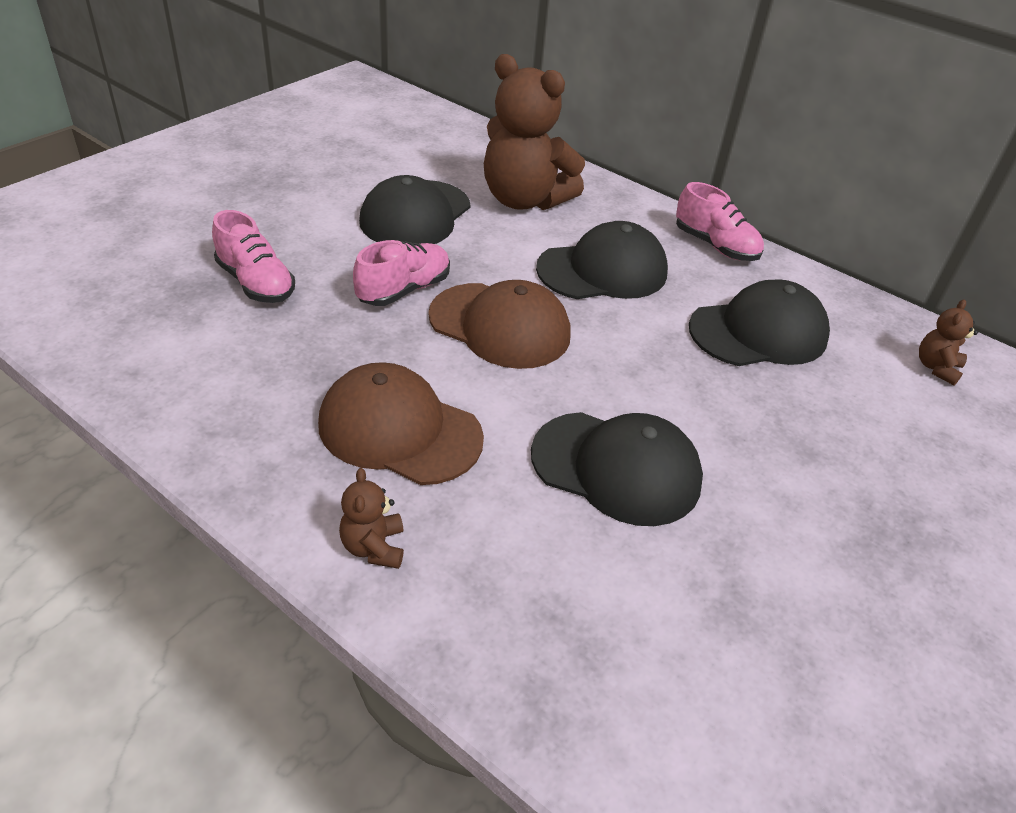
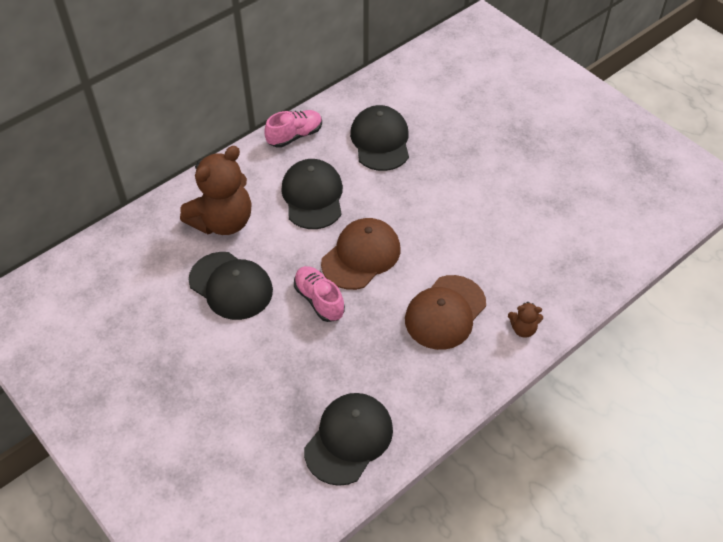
camera: 75 degrees left, 10 degrees up
(256, 283) = (300, 381): pink shoe -> none
(616, 468) = (477, 226): black cap -> black cap (349, 439)
(936, 368) = (416, 80): brown teddy bear -> none

